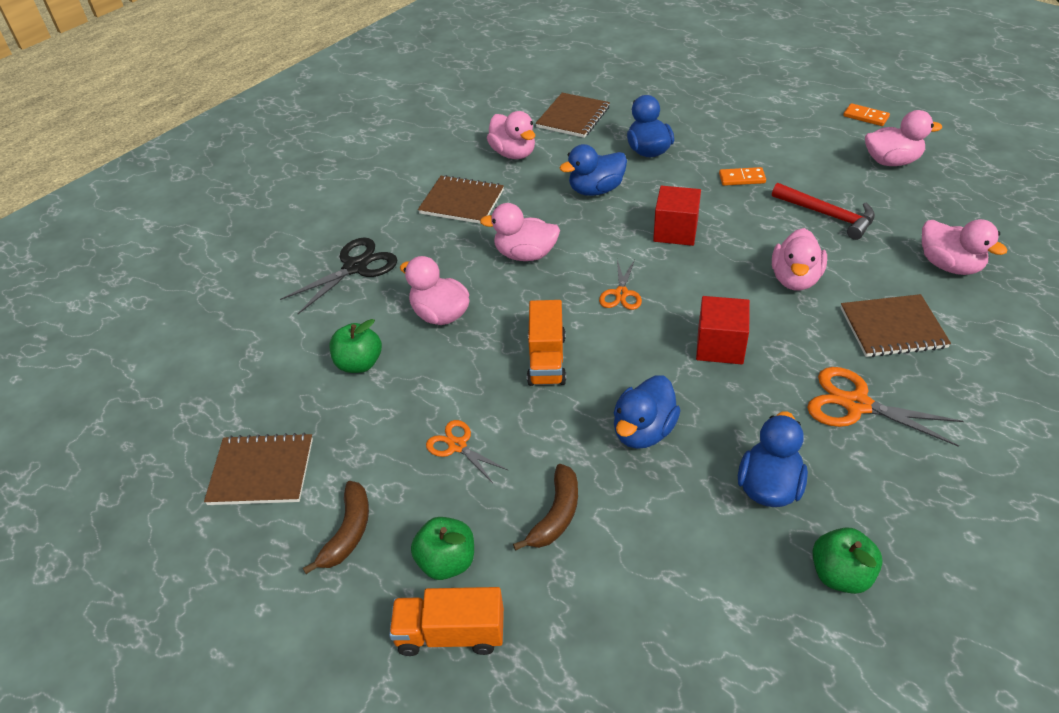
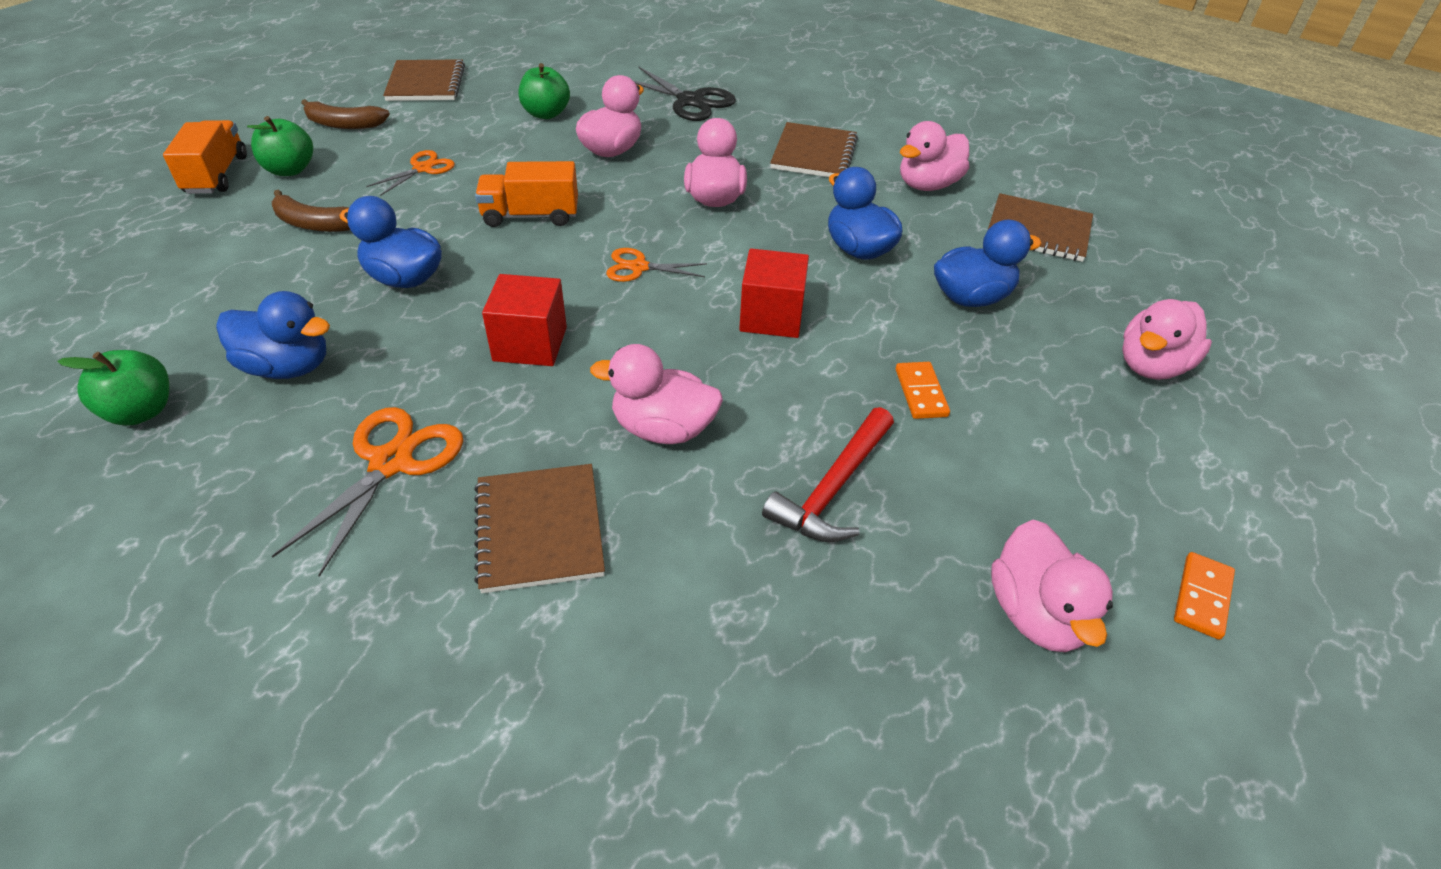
camera: 80 degrees right, 0 degrees up
(949, 265) = (697, 644): pink duck -> pink duck (1151, 366)

